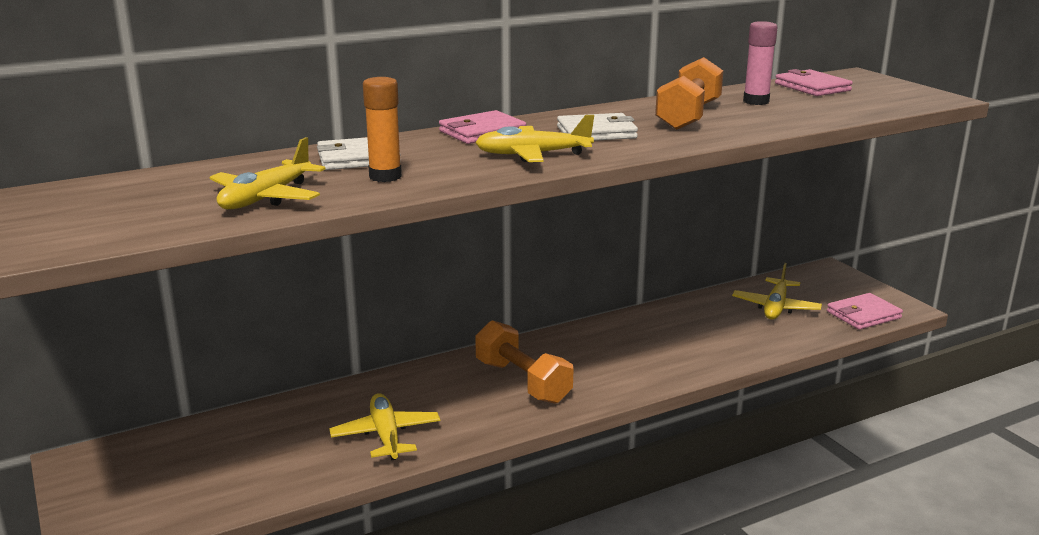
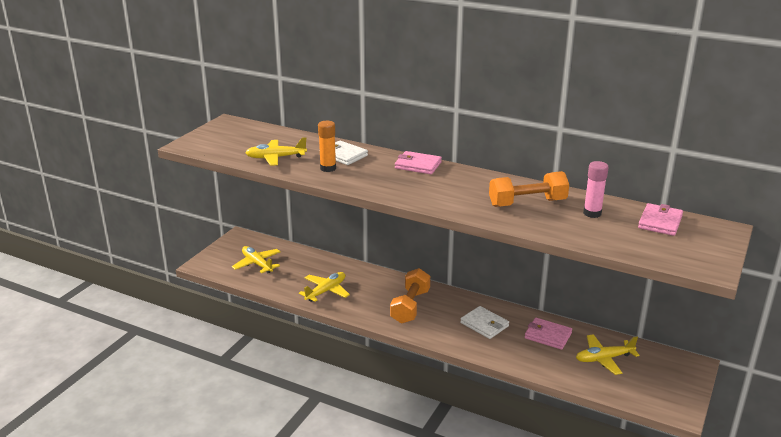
camera: 55 degrees right, 5 degrees up
(532, 155) = (400, 186): yellow plane -> yellow plane (257, 264)
(596, 132) = (458, 189): white wallet -> white wallet (484, 324)
(863, 315) = (643, 397): pink wallet -> pink wallet (548, 335)

